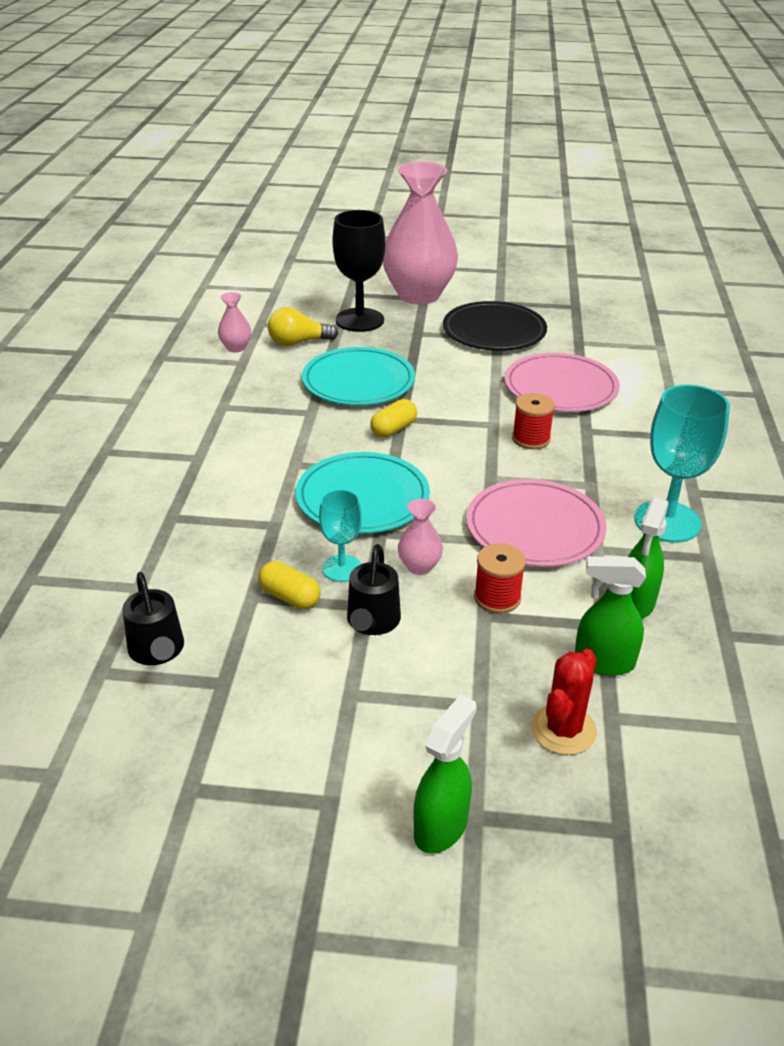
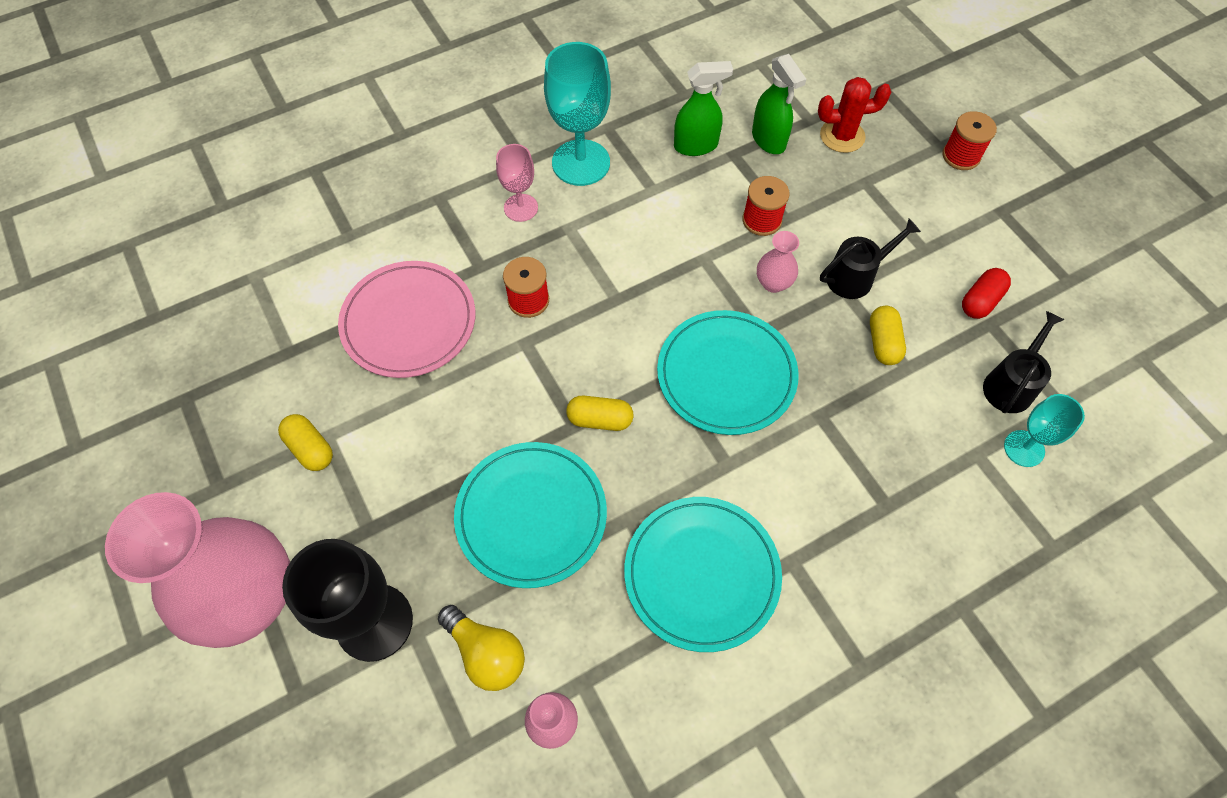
camera: 125 degrees left, 25 degrees up
(240, 422) = (701, 574): none -> turquoise plate
(251, 693) = (980, 301): none -> red capsule
(342, 568) = (822, 331): turquoise goblet -> turquoise goblet (1024, 448)
(441, 826) = (961, 156): green spray bottle -> red spool
(494, 331) = (310, 448): black plate -> yellow capsule
(535, 527) = (660, 237): pink plate -> none
(635, 470) = (521, 208): none -> pink goblet

